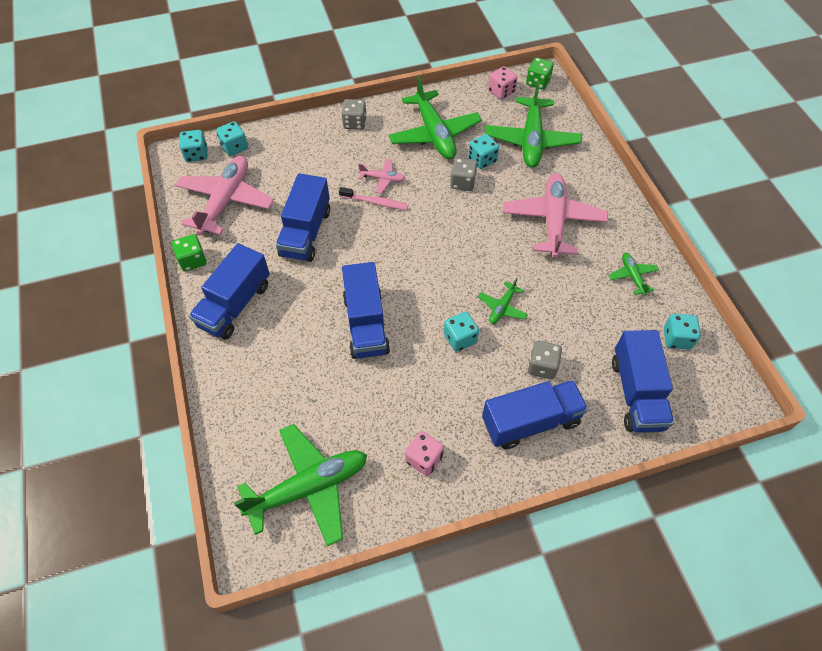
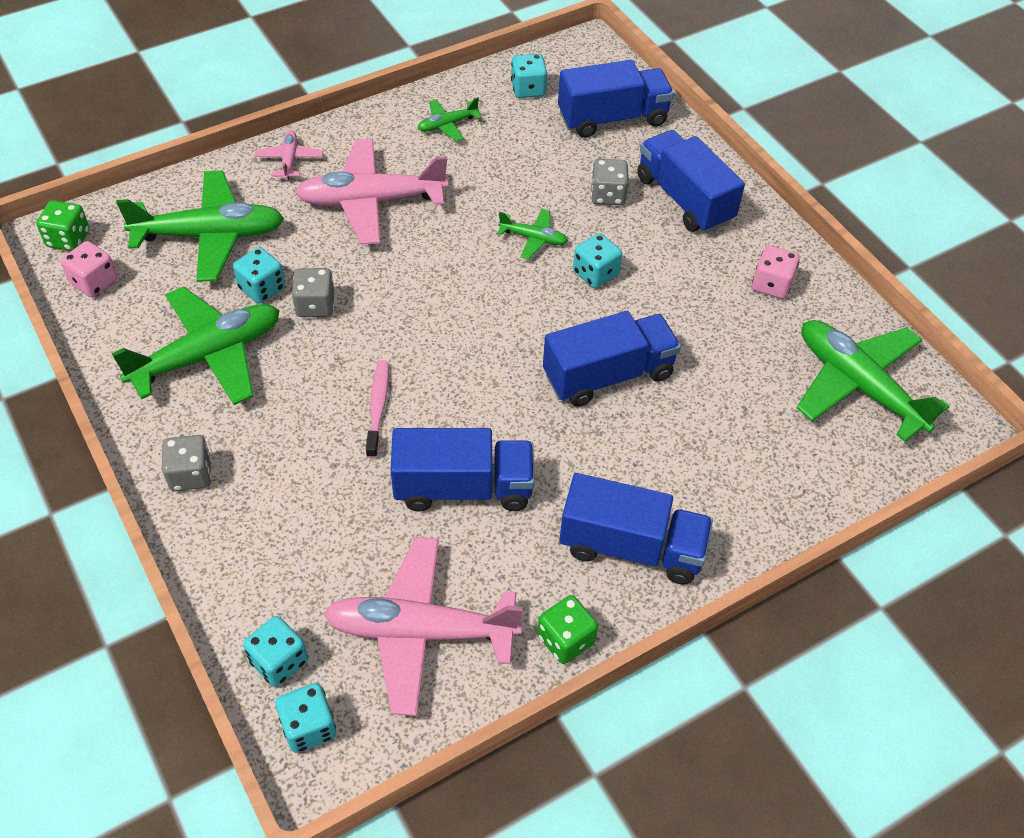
camera: 105 degrees left, 5 degrees down
(383, 179) = (324, 407): pink plane -> pink plane (289, 160)

